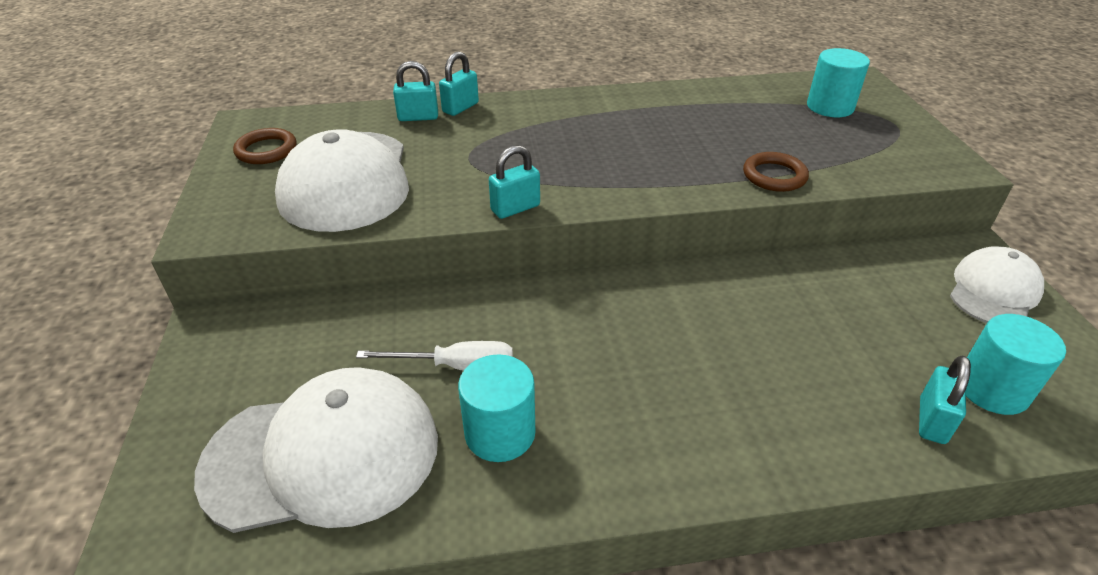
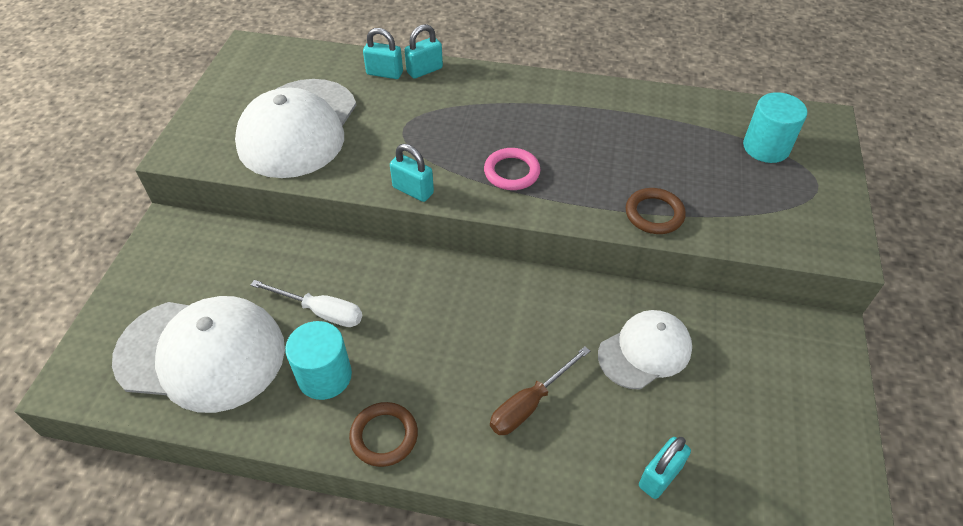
camera: 20 degrees right, 10 degrees up
(266, 150) = (252, 82): brown ring -> brown ring (384, 436)
(515, 208) = (413, 190): turquoise padlock -> turquoise padlock turned 45 degrees clockwise
(610, 171) = (511, 172): none -> pink ring
(752, 391) = (529, 404): none -> brown screwdriver
(992, 389) = (733, 467): turquoise cylinder -> none
(993, 291) = (810, 379): white cap -> white cap (645, 351)

